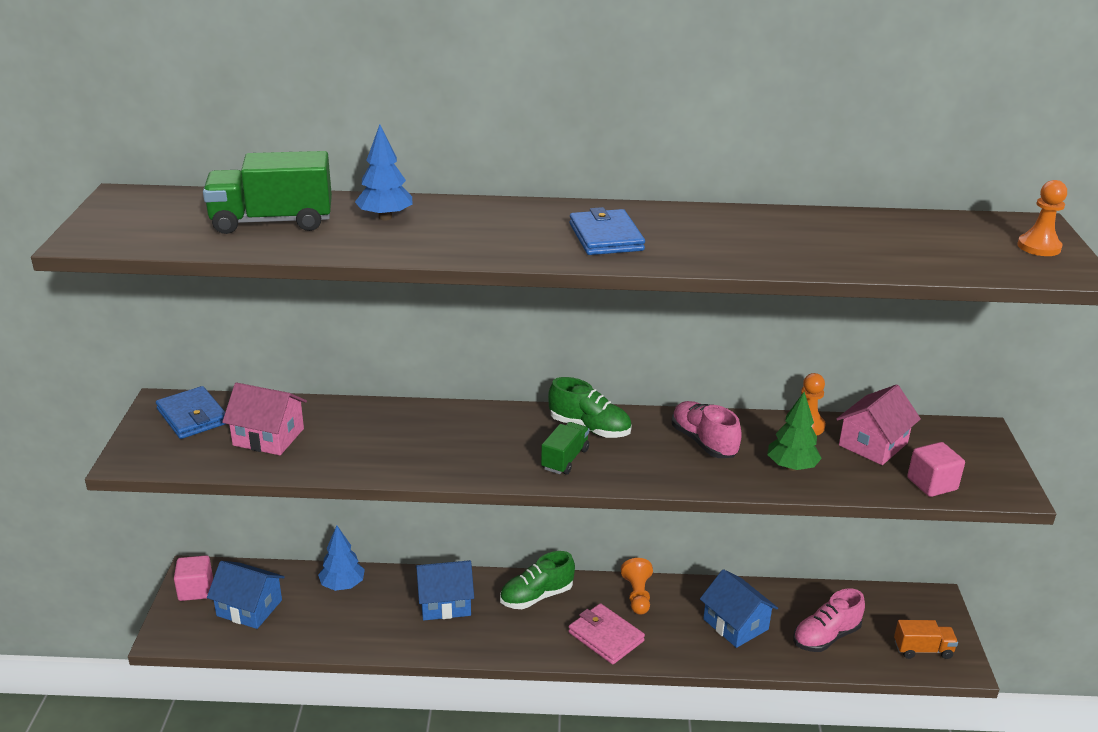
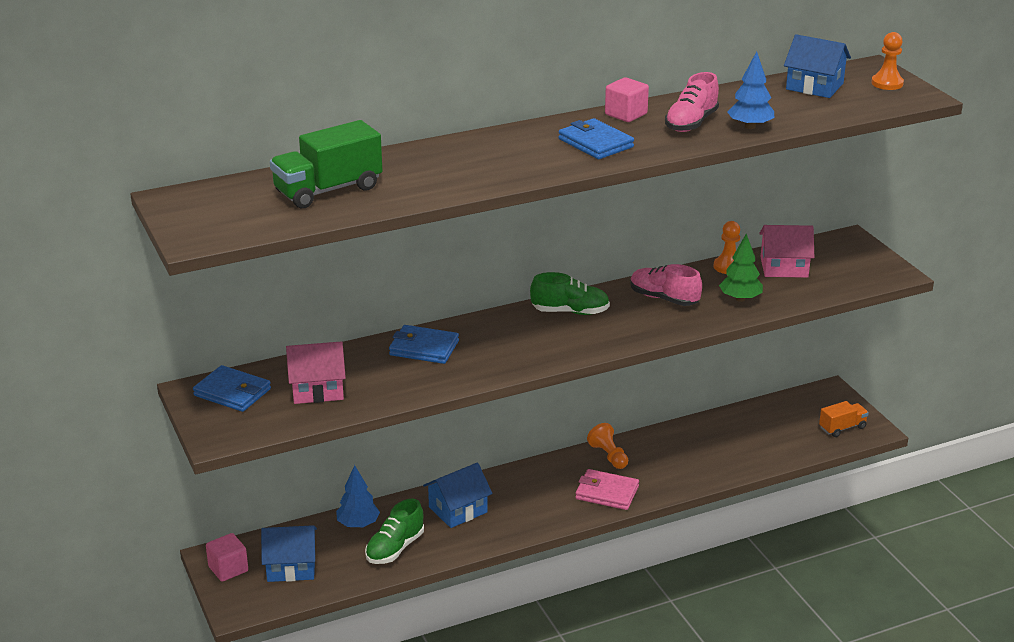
camera: 25 degrees left, 0 degrees up
(385, 217) = (413, 166): blue tree -> blue tree (750, 126)
(408, 424) = (424, 348): none -> blue wallet
(536, 596) = (529, 481): green shoe -> green shoe (395, 548)
(565, 459) = (572, 339): green truck -> none
(735, 624) = (698, 453): blue house -> blue house (814, 86)
(826, 637) = (769, 440): pink shoe -> pink shoe (691, 123)
(873, 444) = (784, 267): pink house -> pink house turned 75 degrees clockwise
(932, 484) = (842, 284): pink cube -> pink cube (626, 114)

